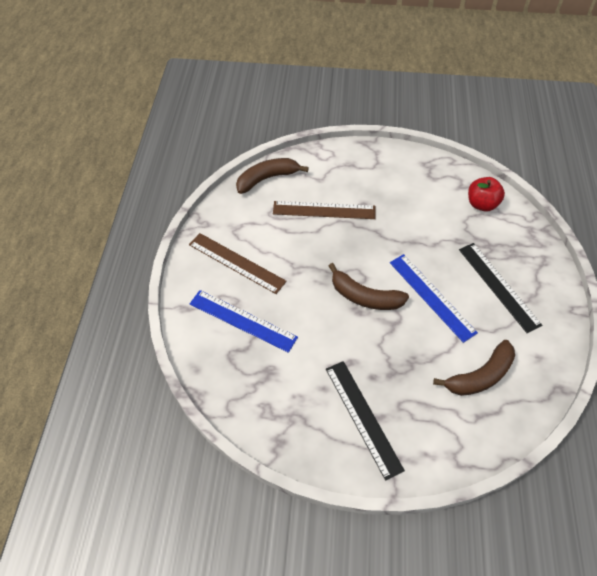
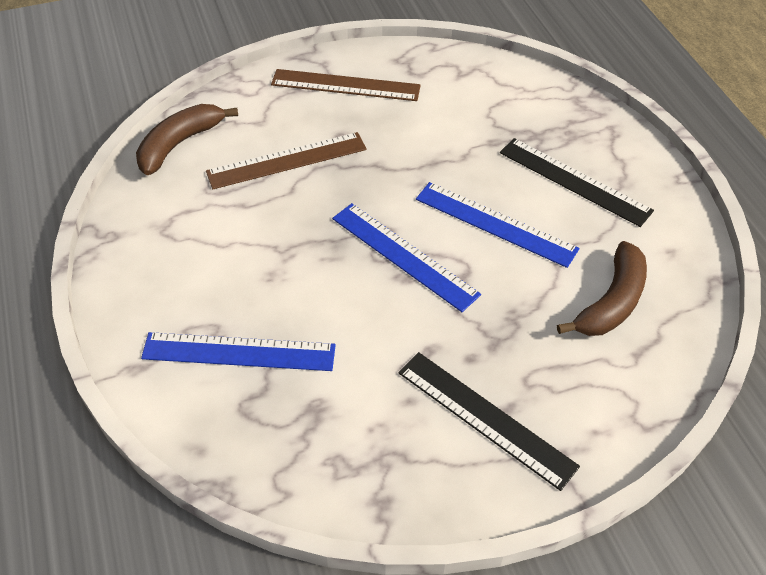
camera: 25 degrees left, 5 degrees down
(236, 263) = (189, 274): brown ruler -> brown ruler (345, 85)
(364, 297) = (404, 255): brown banana -> blue ruler
(481, 204) = (499, 88): red apple -> none

